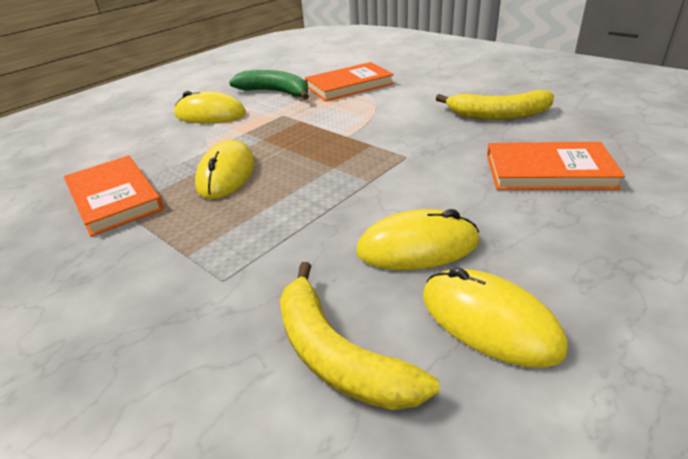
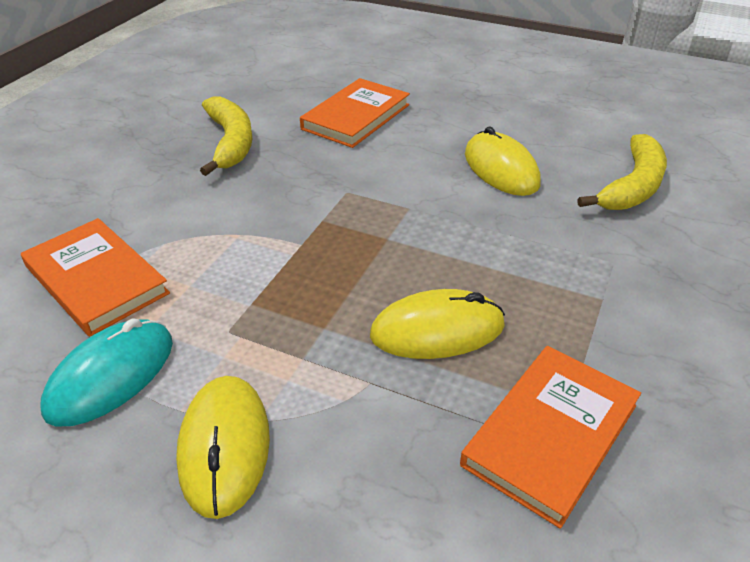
camera: 110 degrees left, 5 degrees up
(276, 92) = (111, 376): green banana -> turquoise mouse
(489, 321) = (558, 137): yellow mouse -> none
(548, 171) = (356, 117): orange book -> orange book turned 45 degrees clockwise

